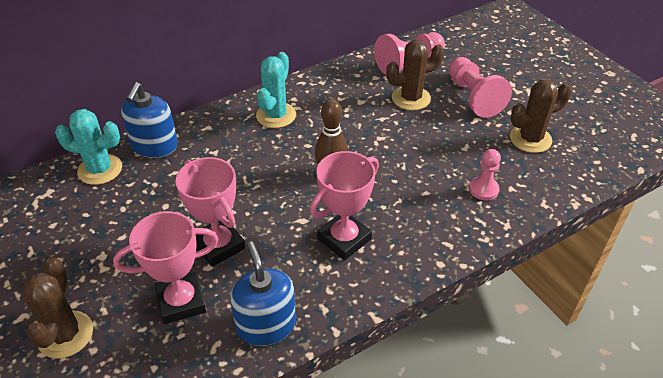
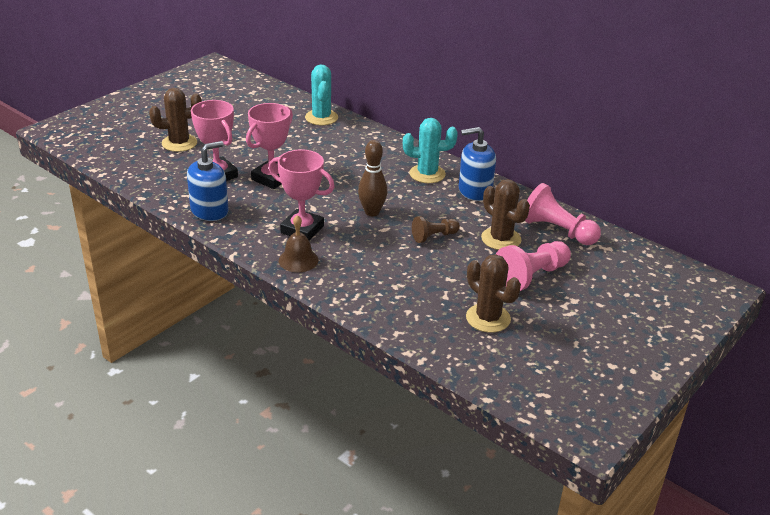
camera: 70 degrees right, 10 degrees down
(154, 146) = (357, 131): blue soap dispenser -> blue soap dispenser (475, 191)
(393, 139) = (434, 236): none -> brown pawn
(404, 255) = (298, 260): none -> brown bell
(483, 189) = (397, 294): pink pawn -> none

